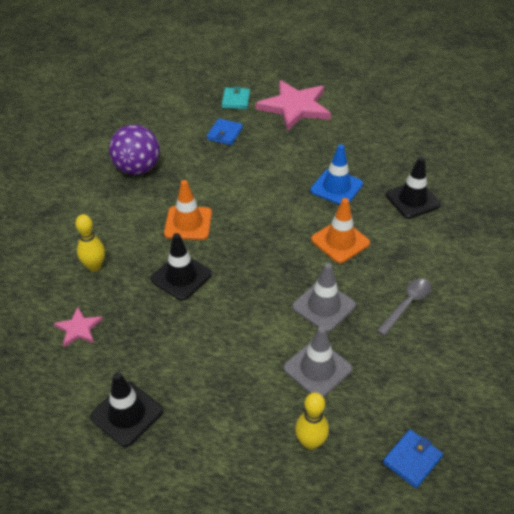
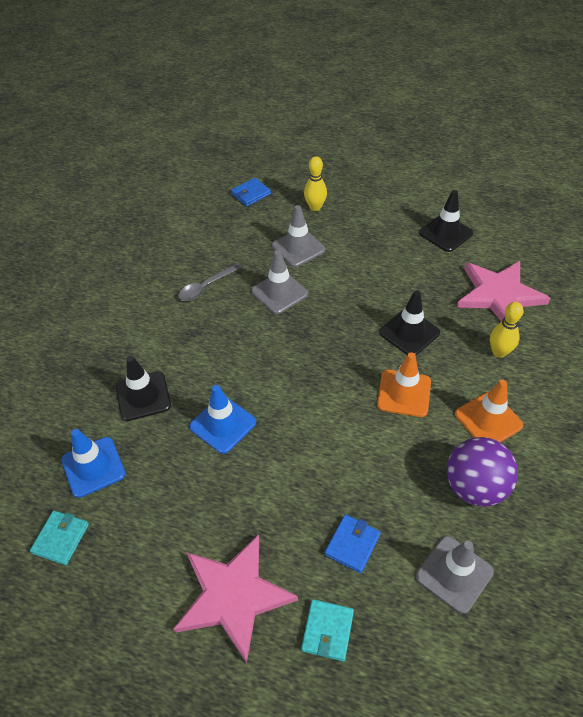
camera: 170 degrees left, 5 degrees up
(78, 328) = (499, 295): pink star -> pink star, size x2.12
(159, 127) = (454, 574): none -> grey traffic cone
(340, 241) = (243, 353): orange traffic cone -> orange traffic cone (488, 420)
(417, 119) = (61, 538): none -> turquoise wallet
(421, 154) = (93, 467): none -> blue traffic cone

